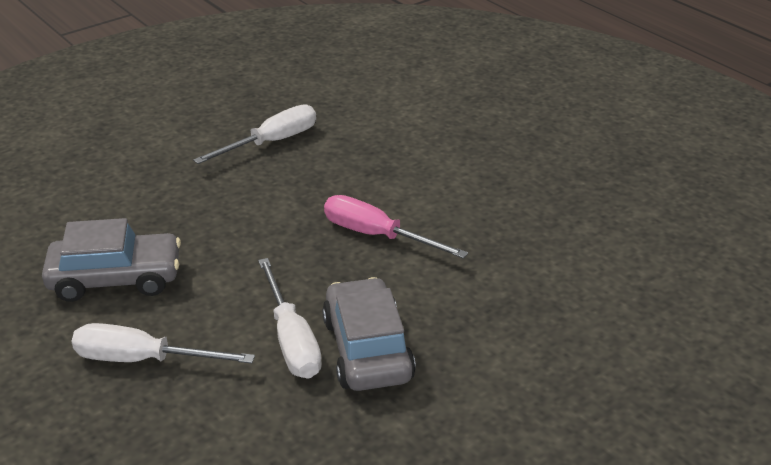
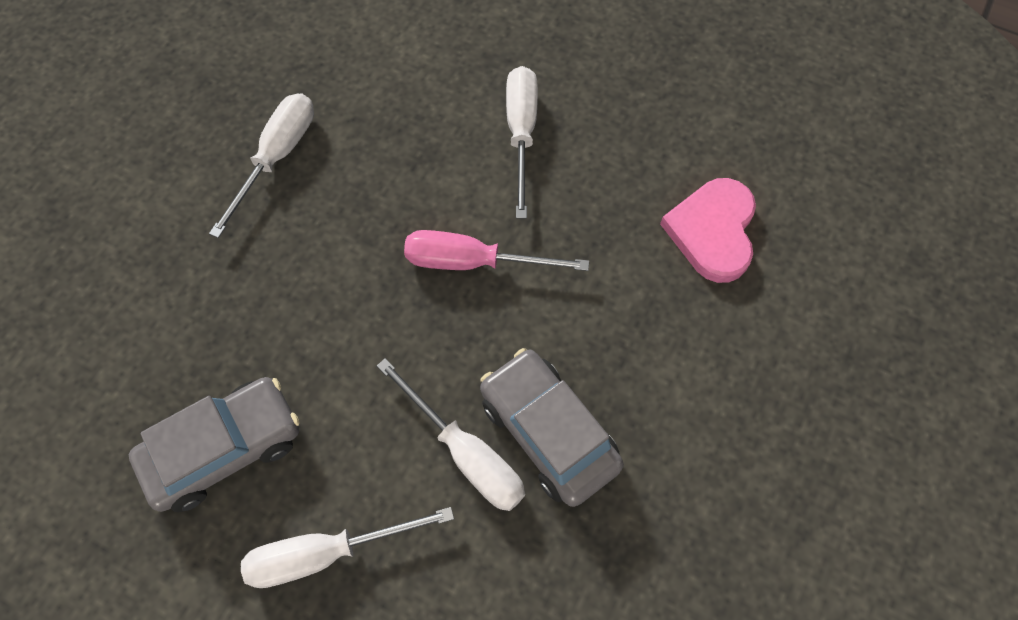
camera: 25 degrees left, 30 degrees up
(466, 178) = (521, 133): none -> white screwdriver
(592, 275) = (712, 231): none -> pink heart

